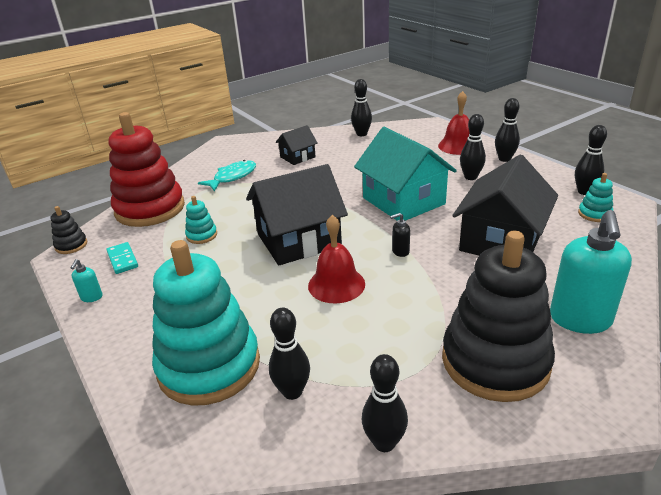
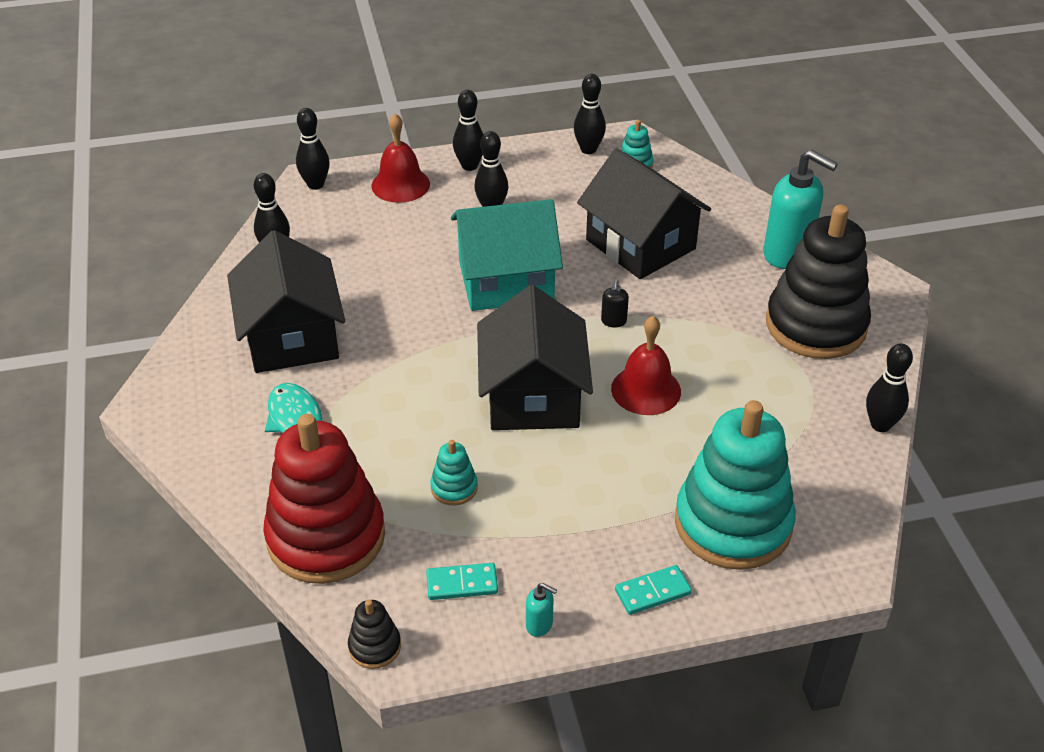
camera: 70 degrees left, 10 degrees up
(127, 340) = (652, 592): none -> turquoise domino
(292, 392) = (798, 467): black bowling pin -> black bowling pin (315, 184)
(297, 157) = (291, 337): black house -> black house, size x1.96

